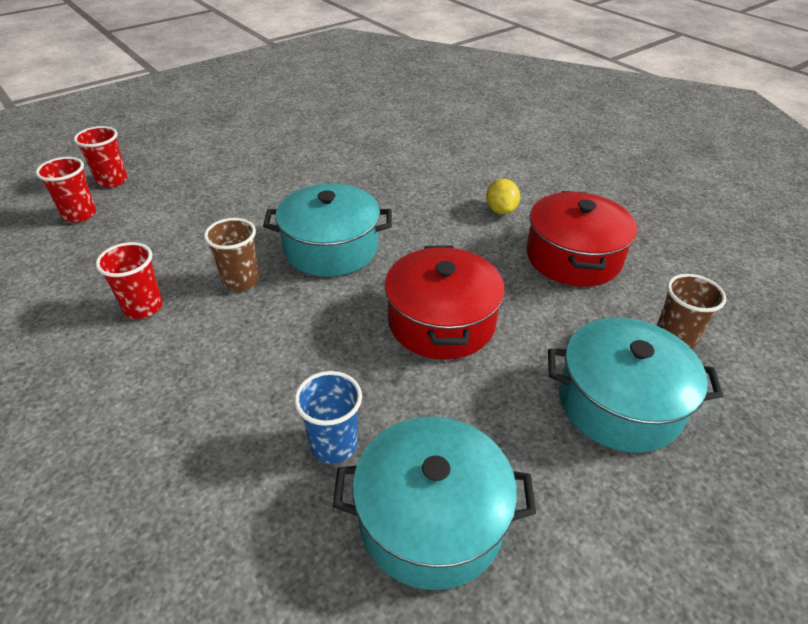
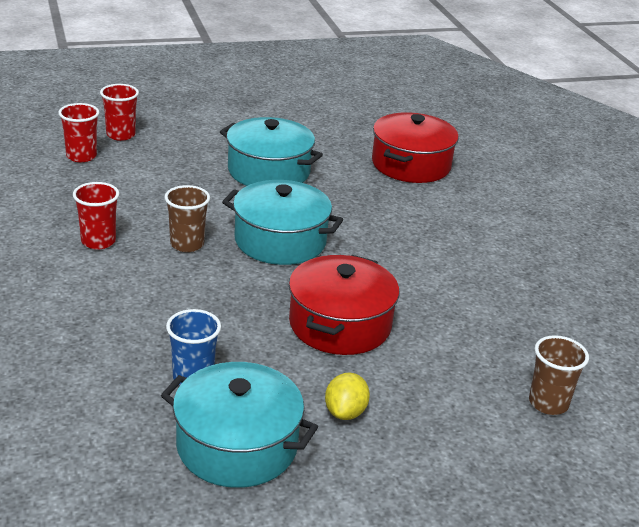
camera: 20 degrees right, 10 degrees down
(500, 210) = (466, 254): yellow lemon -> yellow lemon (345, 412)
(573, 257) = (507, 312): red pot -> red pot (411, 165)
(619, 403) = (453, 429): turquoise pot -> turquoise pot (269, 171)

